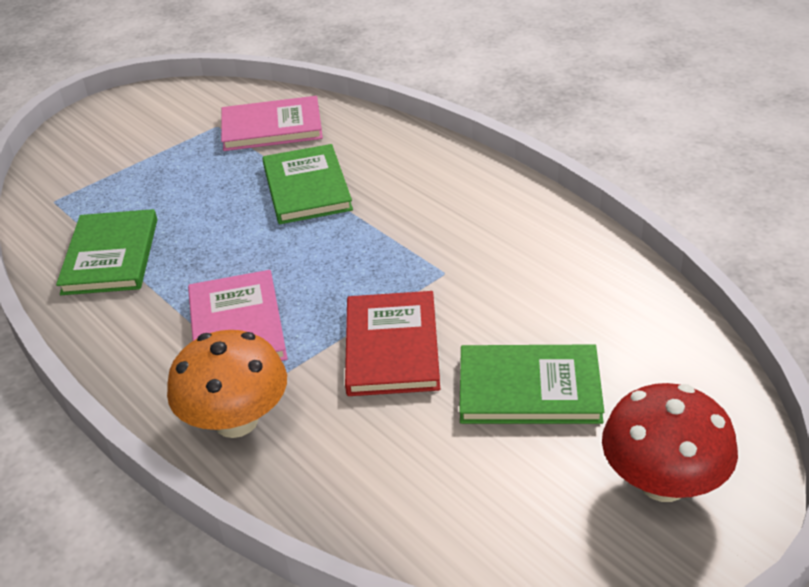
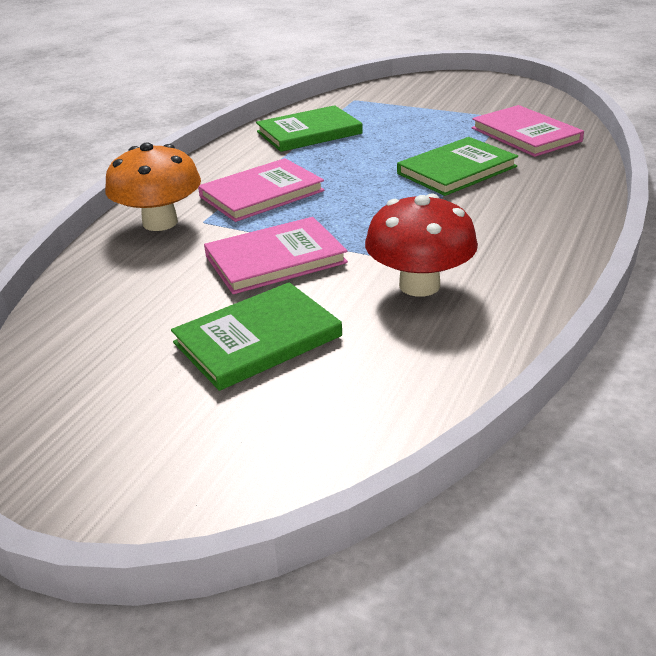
camera: 65 degrees right, 5 degrees down
(392, 347) = (275, 259): red book -> pink book
(529, 389) = (257, 339): green book -> green book turned 75 degrees clockwise
(663, 482) = (158, 448): red mushroom -> red mushroom (419, 285)

